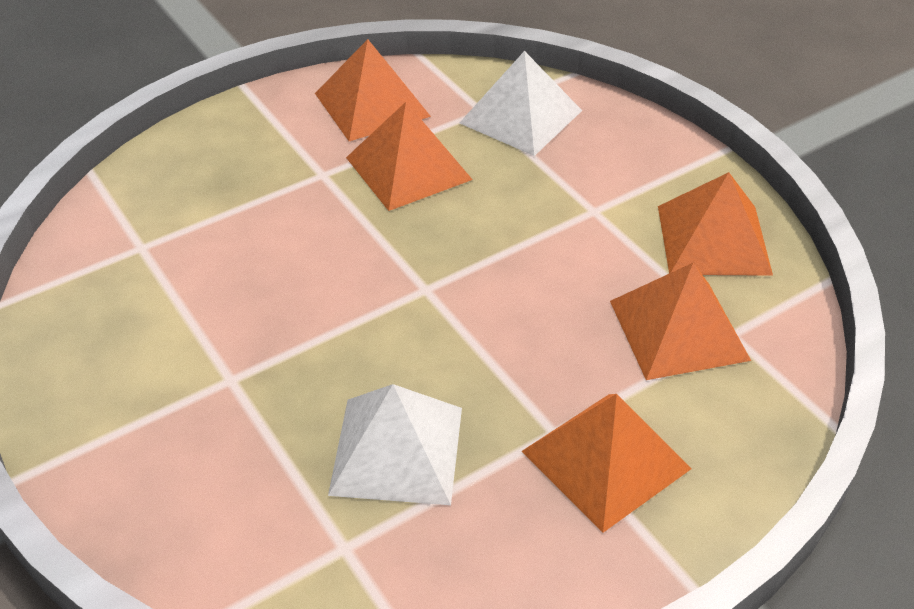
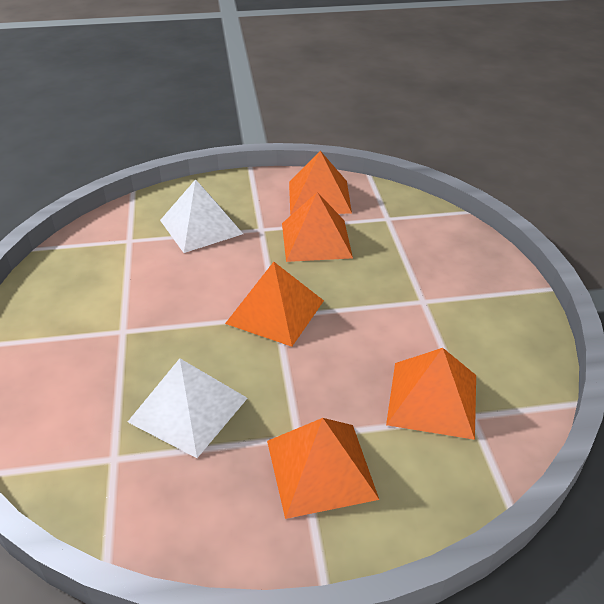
camera: 25 degrees right, 5 degrees down
(521, 116) = (411, 229): white pyramid -> white pyramid (201, 227)
(713, 239) = (499, 346): orange pyramid -> orange pyramid (275, 311)

